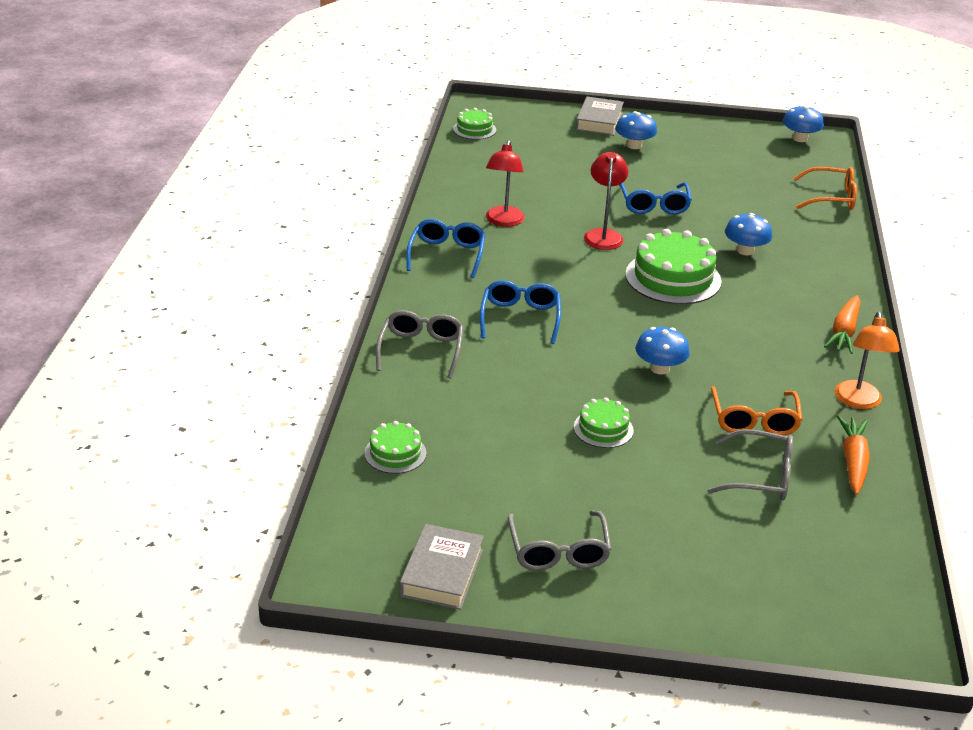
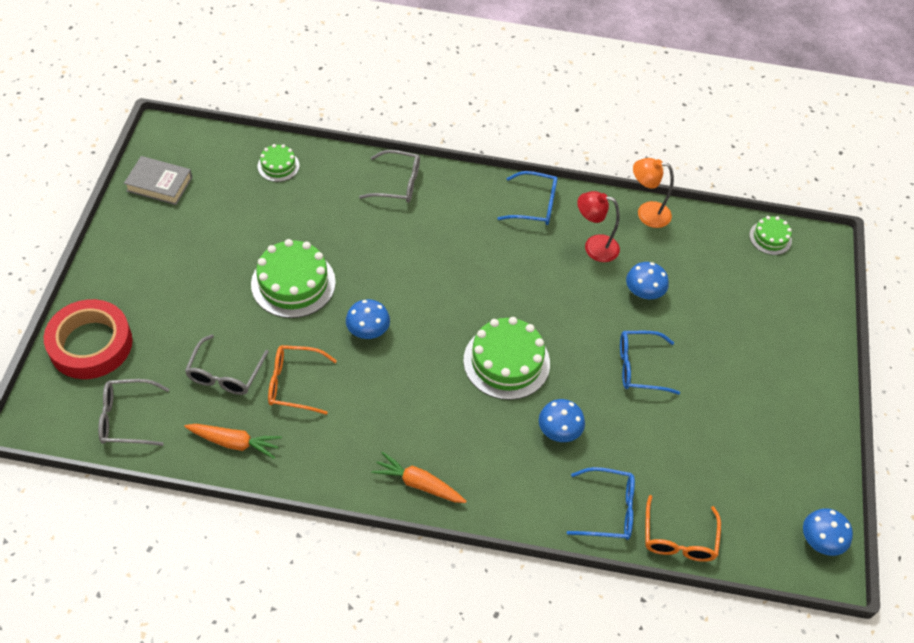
camera: 90 degrees right, 20 degrees up
(520, 318) = (440, 246): blue glasses -> blue glasses (608, 509)
(558, 551) = (167, 243): grey glasses -> grey glasses (127, 418)
(599, 121) = (815, 344): grey book -> none
(603, 235) = (577, 318): red lamp -> none
(603, 429) = (293, 283): green cake -> green cake, size x1.87
(634, 145) = (765, 368): blue mushroom -> blue mushroom (643, 292)
(758, 610) = (91, 344): none -> red tape
(858, 402) = (312, 468): orange lamp -> orange lamp (646, 213)

